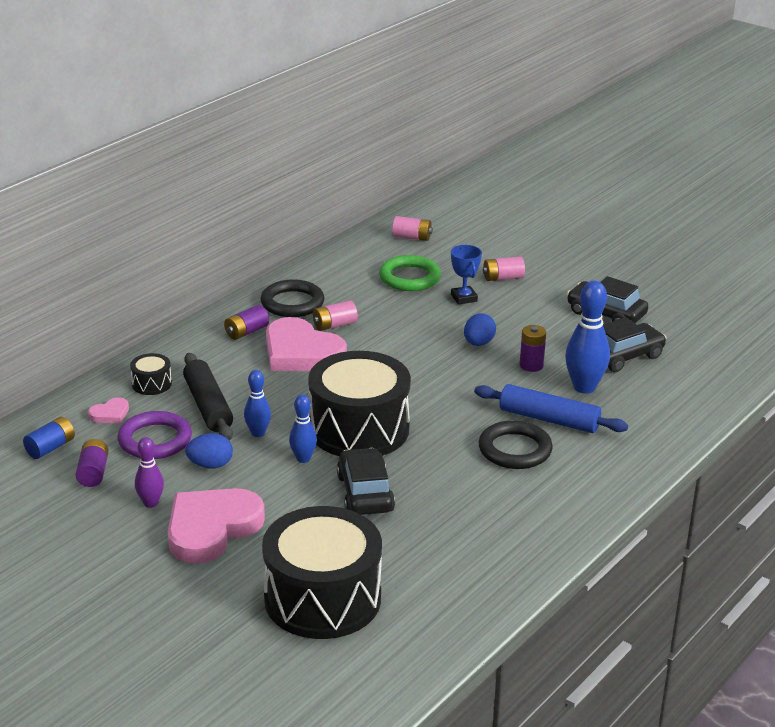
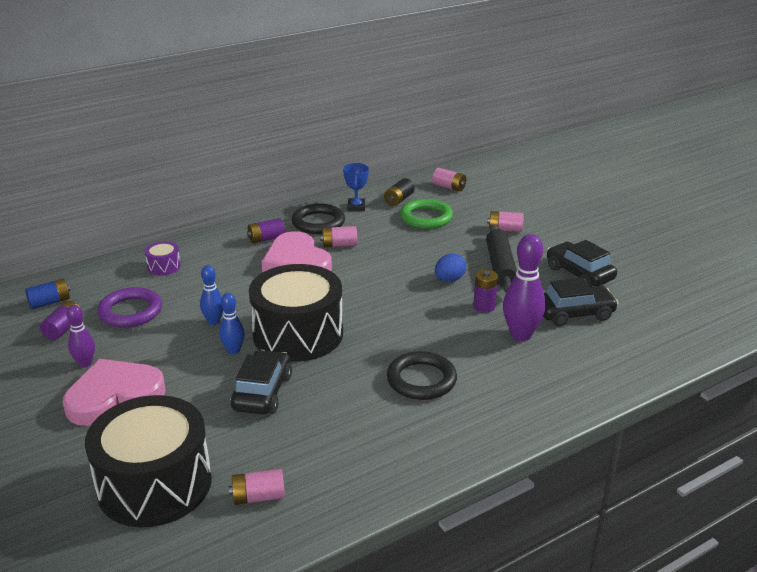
camera: 20 degrees right, 0 degrees up
(110, 414) = (114, 284): pink heart -> none
(151, 384) = (164, 266): black drum -> purple drum
(208, 406) = (192, 292): black rolling pin -> black rolling pin (500, 266)
(210, 465) = (156, 341): blue egg -> none
(365, 261) = (399, 200): none -> black battery
(432, 586) = (258, 497): none -> pink battery
(464, 298) = (461, 240): blue trophy -> blue trophy (356, 207)
(548, 419) = (470, 358): blue rolling pin -> none
(584, 387) = (521, 335): blue bowling pin -> purple bowling pin

